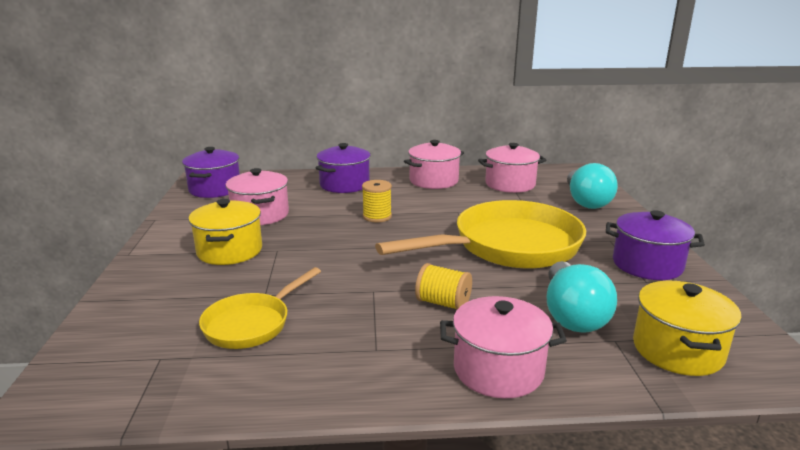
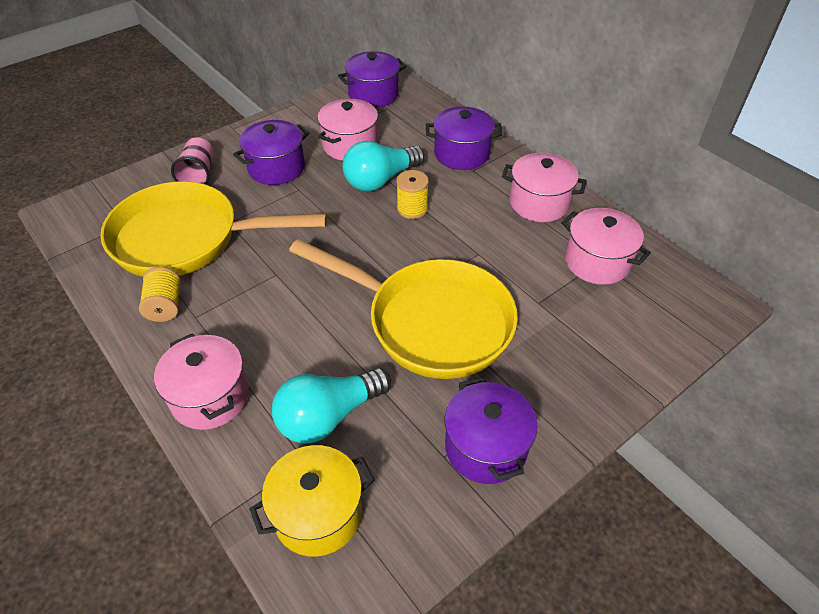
camera: 55 degrees right, 25 degrees up
(162, 290) = (198, 174): none -> pink cup
(229, 251) = (276, 168): yellow pot -> purple pot
(252, 324) = (186, 239): yellow pan -> yellow pan, size x1.90
(443, 303) = (286, 323): yellow spool -> yellow spool (165, 305)
(586, 201) = (618, 343): turquoise light bulb -> turquoise light bulb (381, 180)

